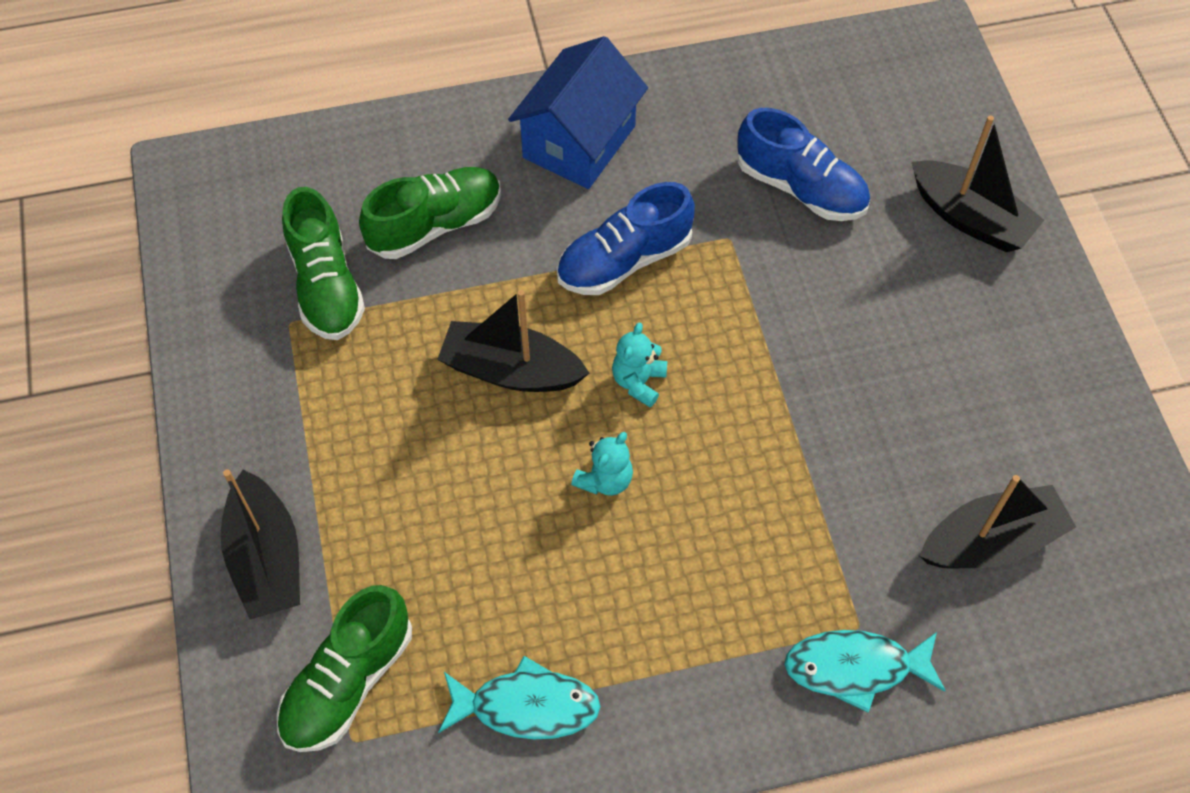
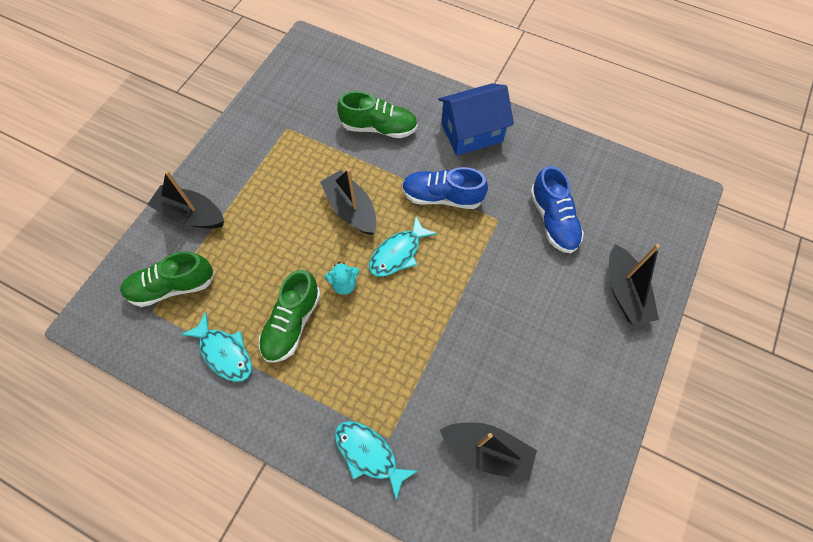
camera: 40 degrees right, 5 degrees up
(266, 558) = (191, 214): black boat -> black boat turned 90 degrees clockwise
(326, 285) = (314, 123): green shoe -> green shoe (292, 323)
(638, 382) = (398, 253): turquoise teddy bear -> turquoise fish

